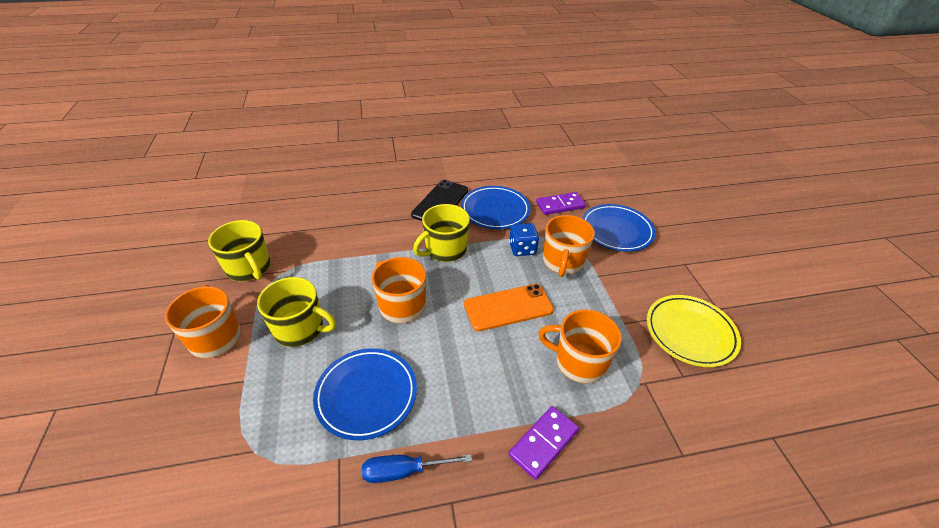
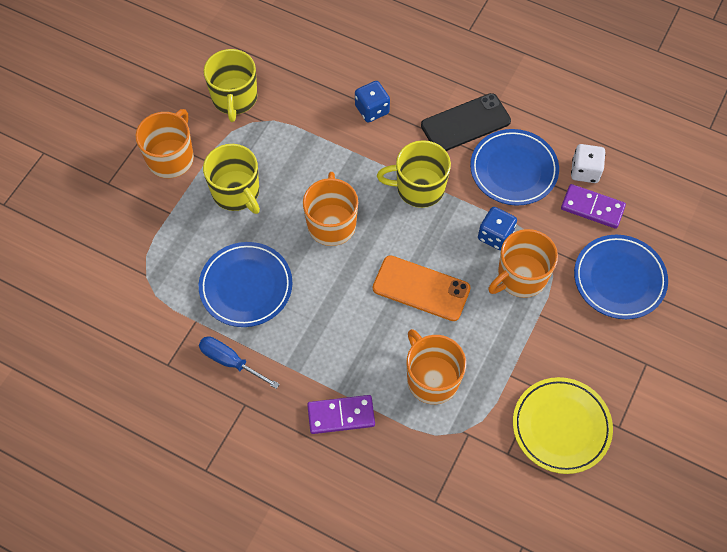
camera: 40 degrees right, 20 degrees up
(369, 224) = (372, 110): none -> blue dice
(535, 191) = (585, 171): none -> white dice

